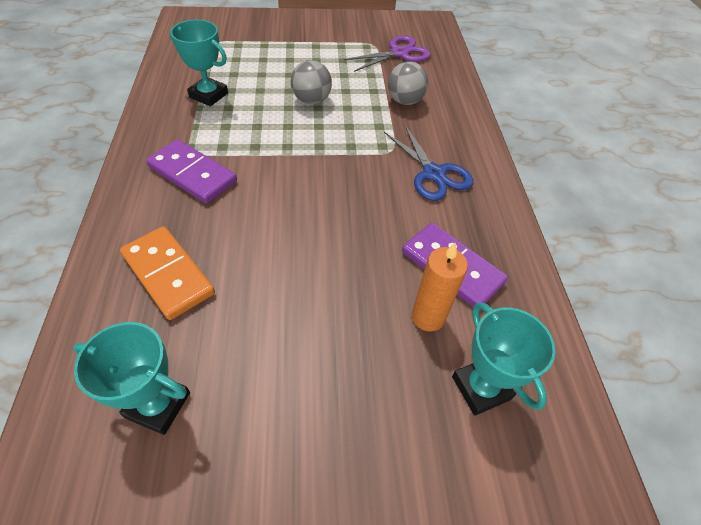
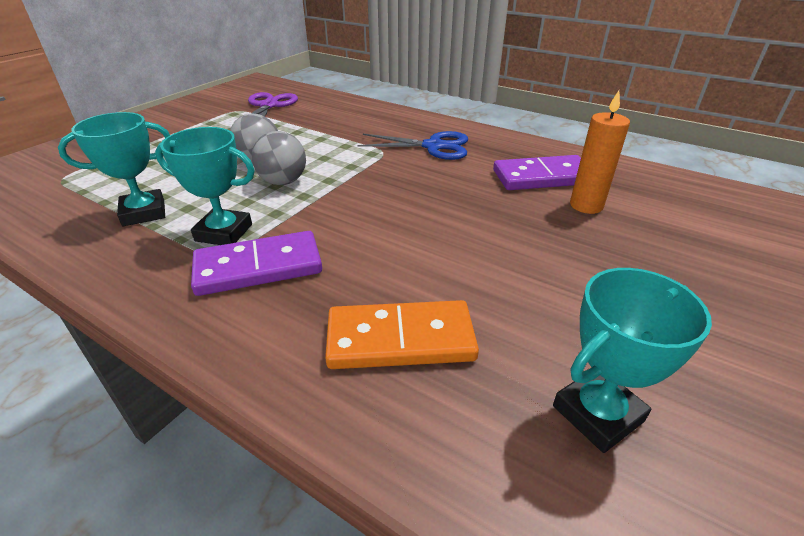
camera: 50 degrees left, 15 degrees down
(405, 101) = (332, 125): grey ball -> grey ball (283, 182)
(481, 388) = (670, 210): turquoise trophy -> turquoise trophy (224, 232)

